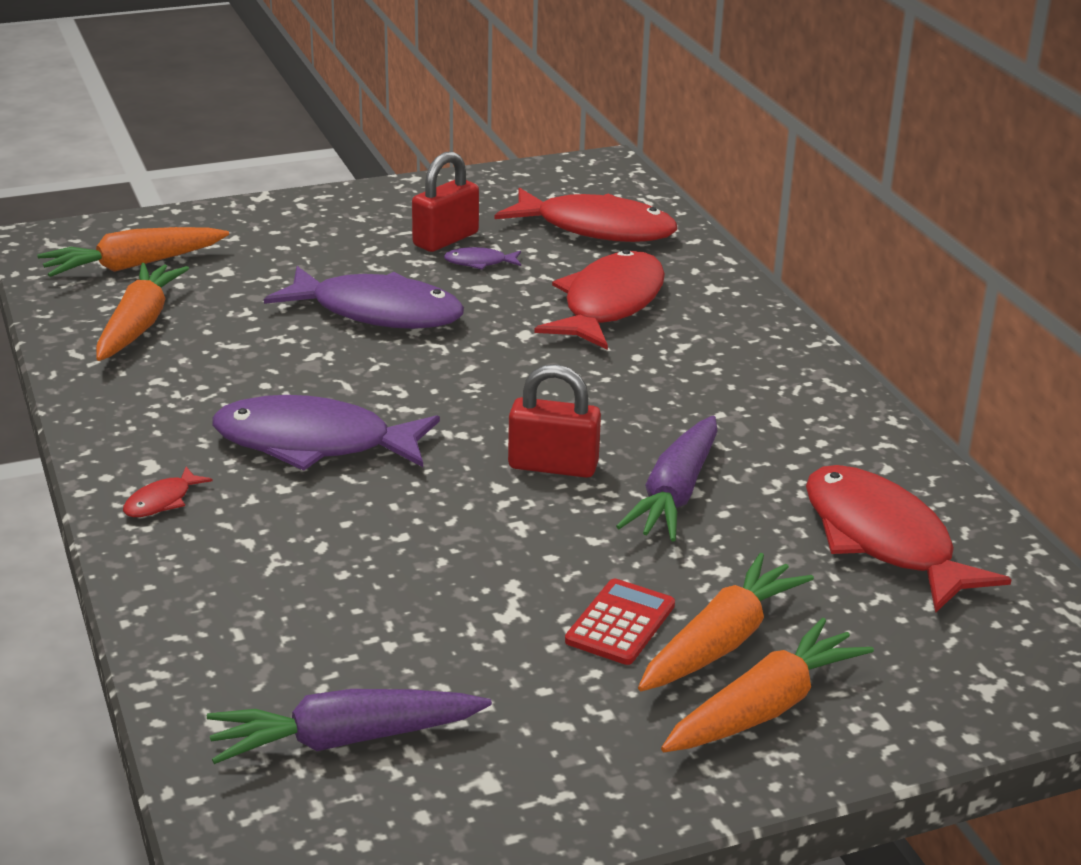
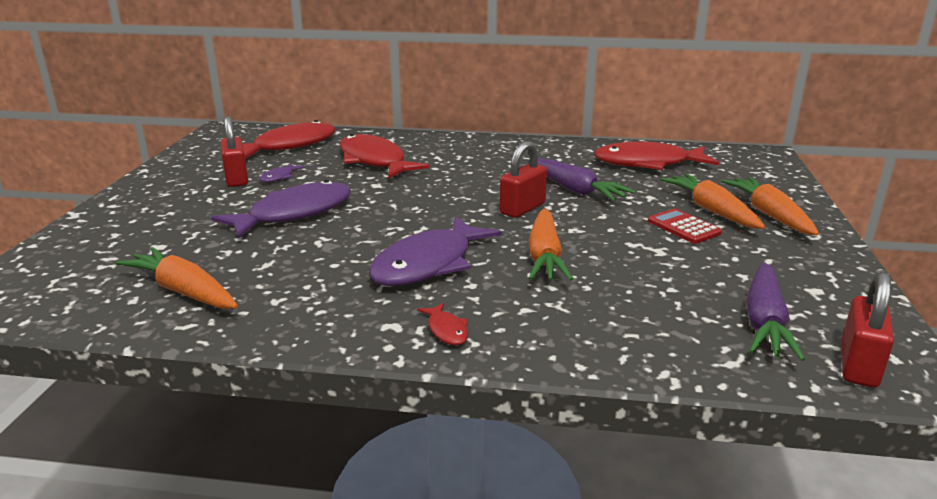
camera: 60 degrees left, 5 degrees down
(133, 265) = (88, 276): orange carrot -> orange carrot (545, 256)
(274, 835) = (858, 365): none -> red padlock

